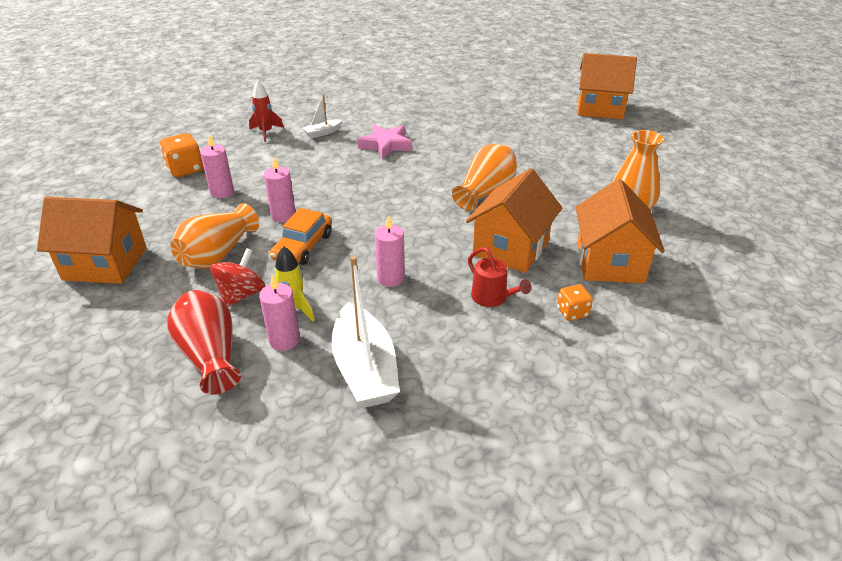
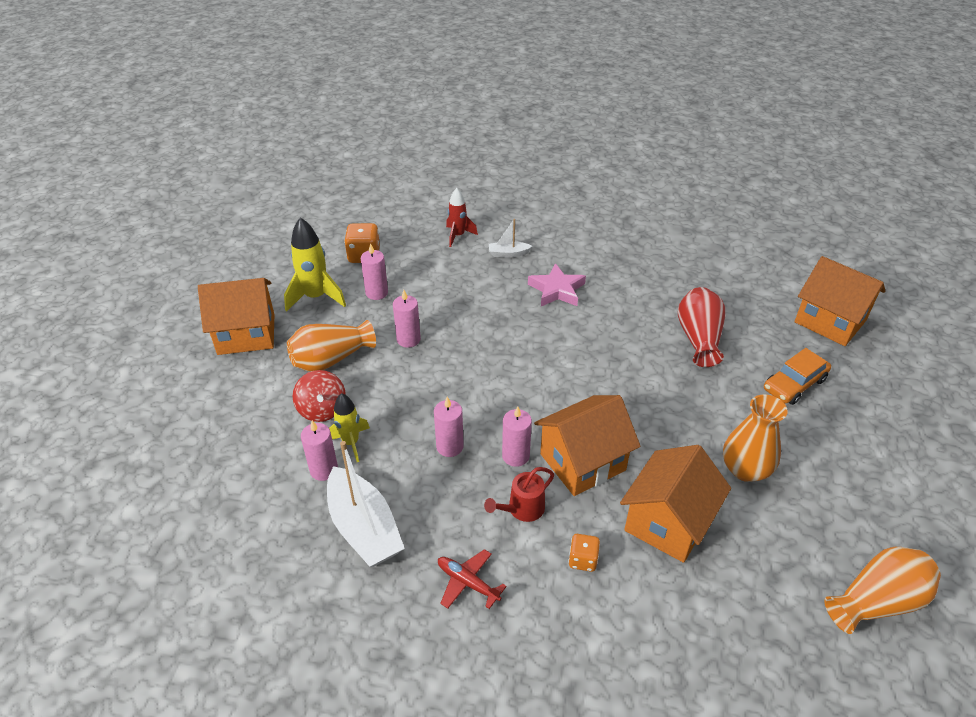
camera: 30 degrees right, 5 degrees up
(105, 263) = (246, 334): orange house -> orange house turned 45 degrees counterclockwise
(160, 213) = (316, 297): none -> yellow rocket
(210, 355) = (263, 458): red vase -> red vase (699, 338)
(241, 294) = (322, 409): red spinning top -> red spinning top turned 105 degrees clockwise
(303, 246) = (401, 380): orange car -> orange car (794, 384)
(365, 368) = (364, 528): white boat -> white boat turned 45 degrees counterclockwise
(453, 264) = (515, 456): none -> pink candle
(485, 191) = (611, 385): orange vase -> orange vase (877, 601)
(492, 298) = (522, 509): red watering can -> red watering can turned 60 degrees clockwise
(496, 368) = (467, 582): none -> red plane

